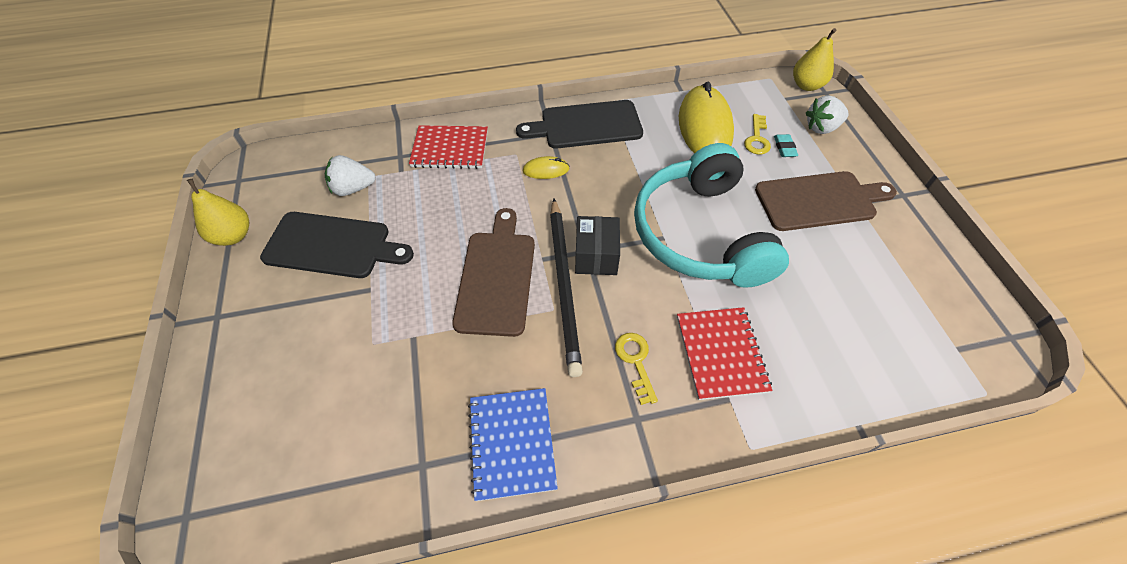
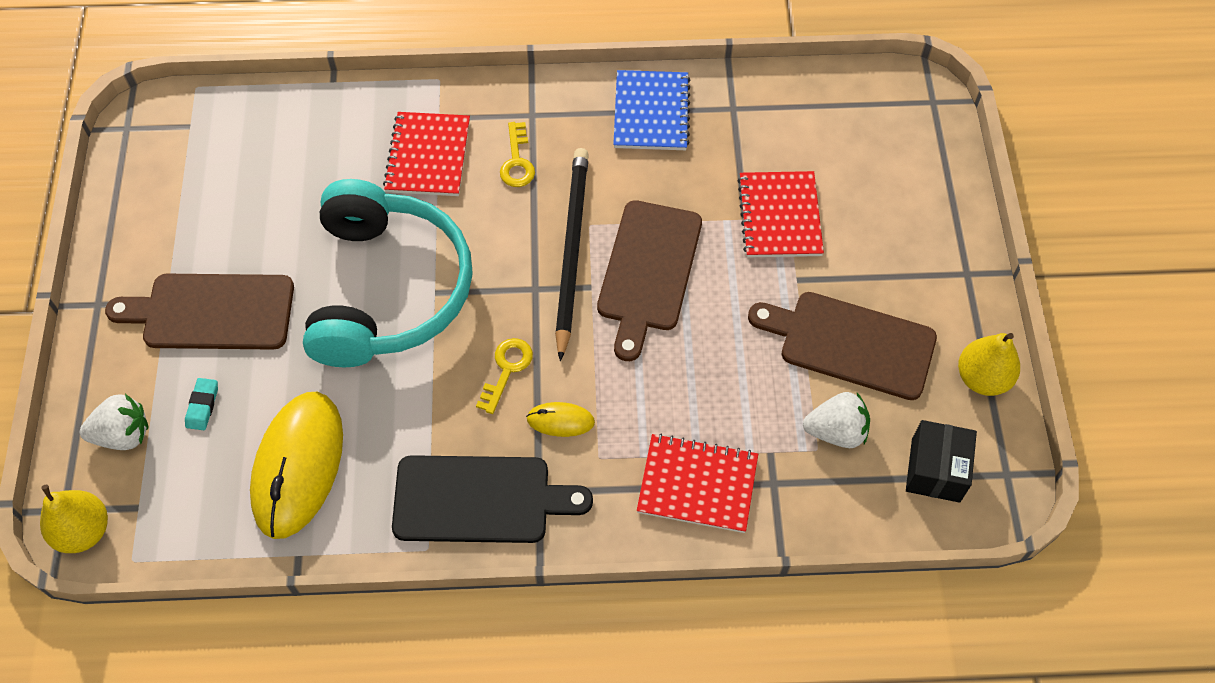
camera: 170 degrees left, 5 degrees up
(332, 245) = (850, 344): black cutting board -> brown cutting board
(380, 344) = (779, 216): none -> red notebook
(596, 256) = (525, 280): black box -> black box (935, 470)
(757, 139) = (232, 429): yellow key -> yellow key (507, 369)

